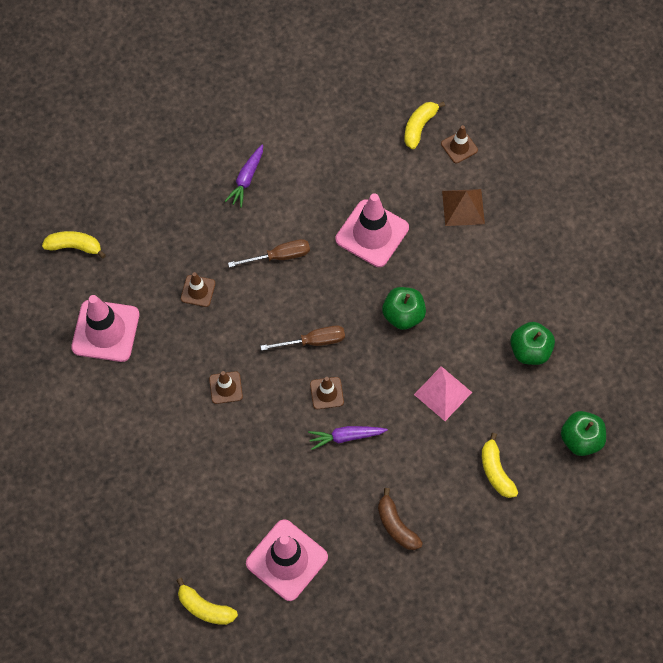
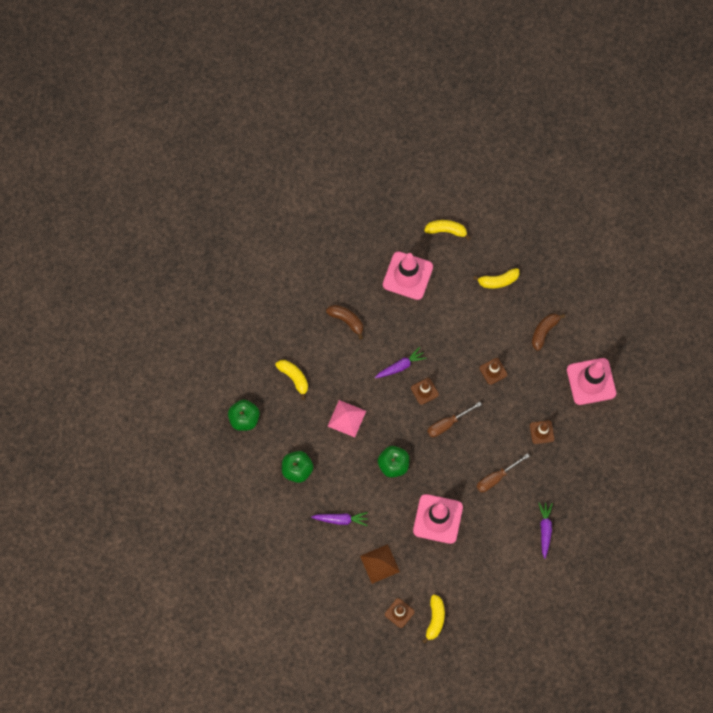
camera: 160 degrees right, 5 degrees up
(75, 246) = (642, 434): yellow banana -> yellow banana (498, 281)
(135, 416) = (544, 331): none -> brown banana
(493, 272) = (341, 519): none -> purple carrot

